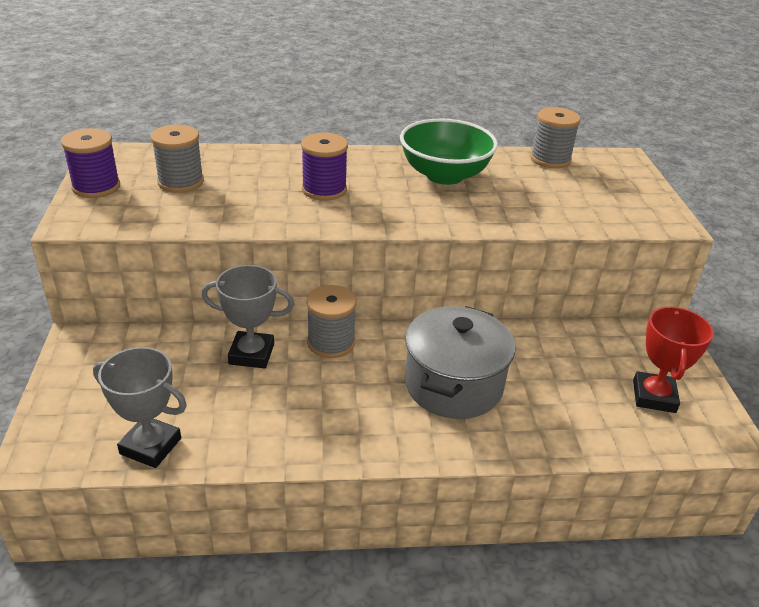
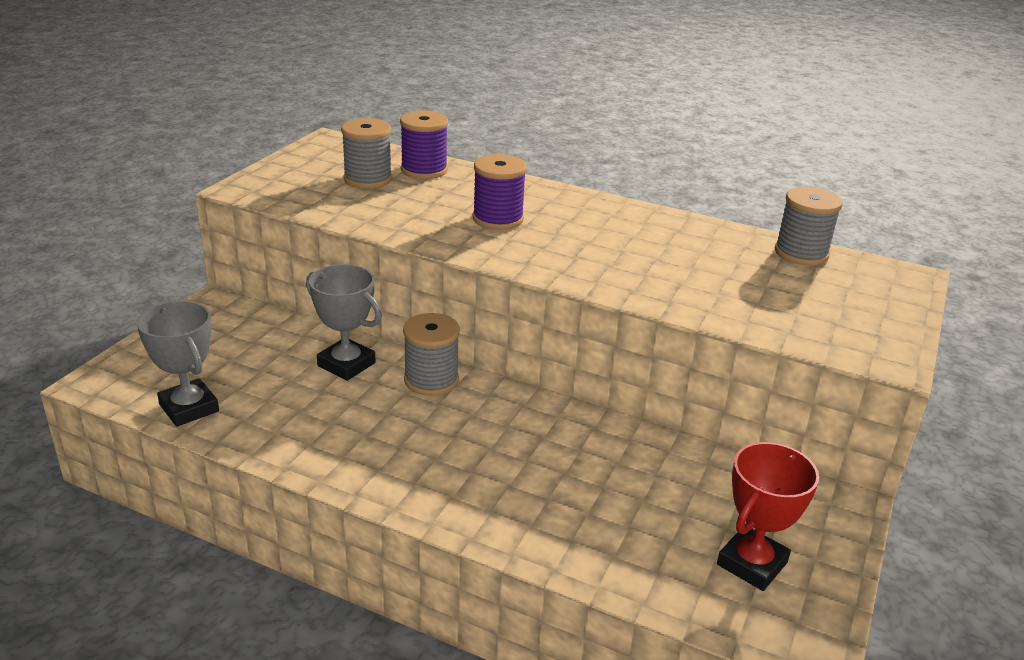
camera: 30 degrees right, 5 degrees down
(96, 187) = (291, 165): purple spool -> purple spool (424, 170)
(444, 175) = (647, 237): green bowl -> none
(453, 385) = (519, 462): grey pot -> none

